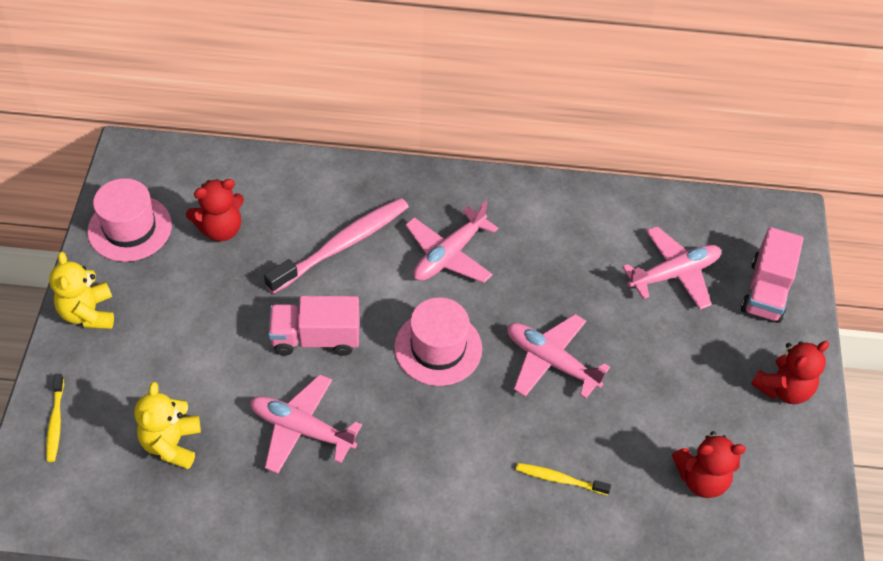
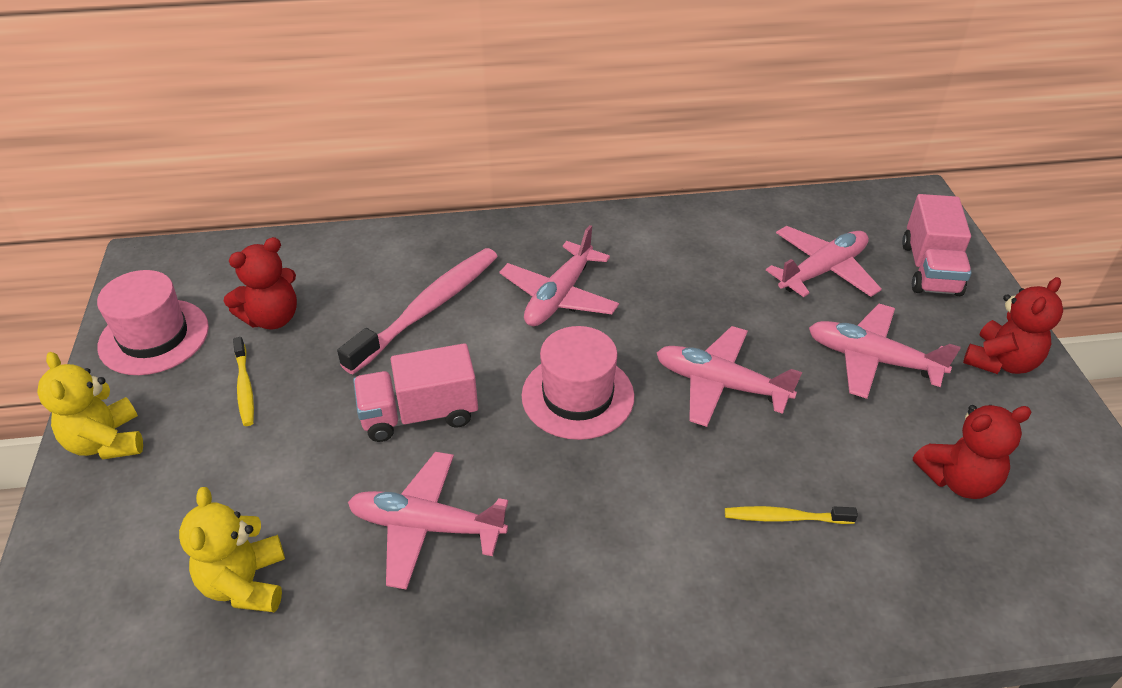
camera: 10 degrees left, 10 degrees down
(56, 422) = (69, 589): yellow toothbrush -> yellow toothbrush (245, 387)
(680, 365) = (872, 359): none -> pink plane

